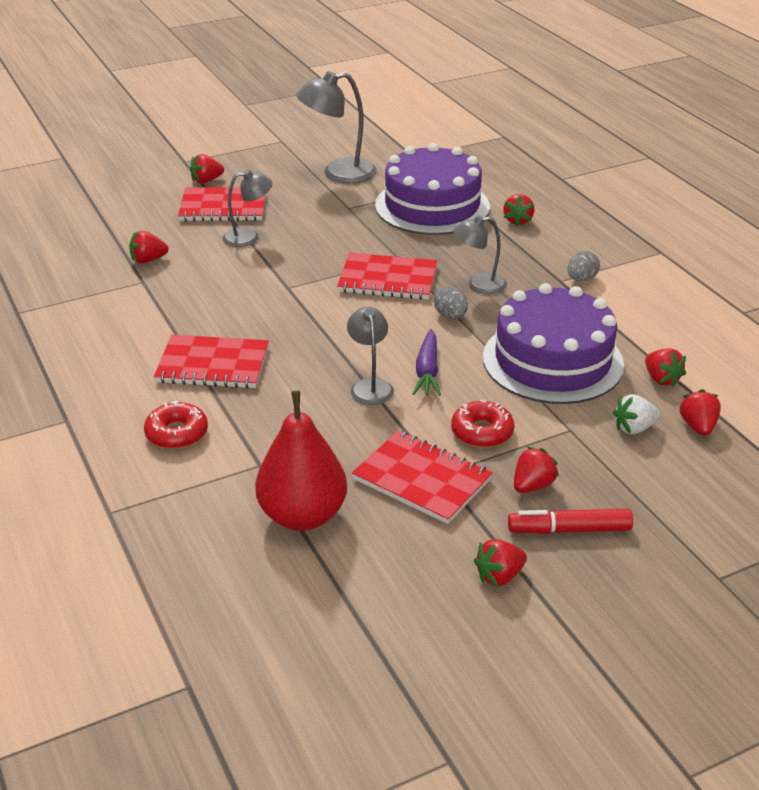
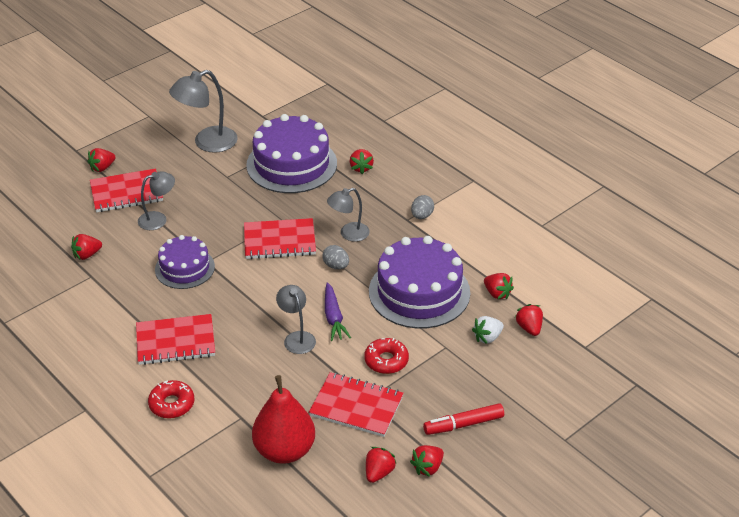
camera: 15 degrees left, 5 degrees up
(258, 290) = (184, 268): none -> purple cake
(532, 485) = (431, 396): red strawberry -> red strawberry (379, 473)

